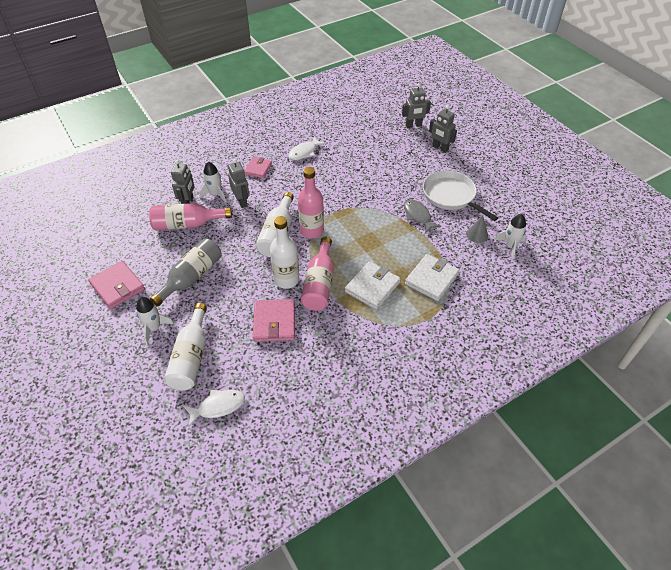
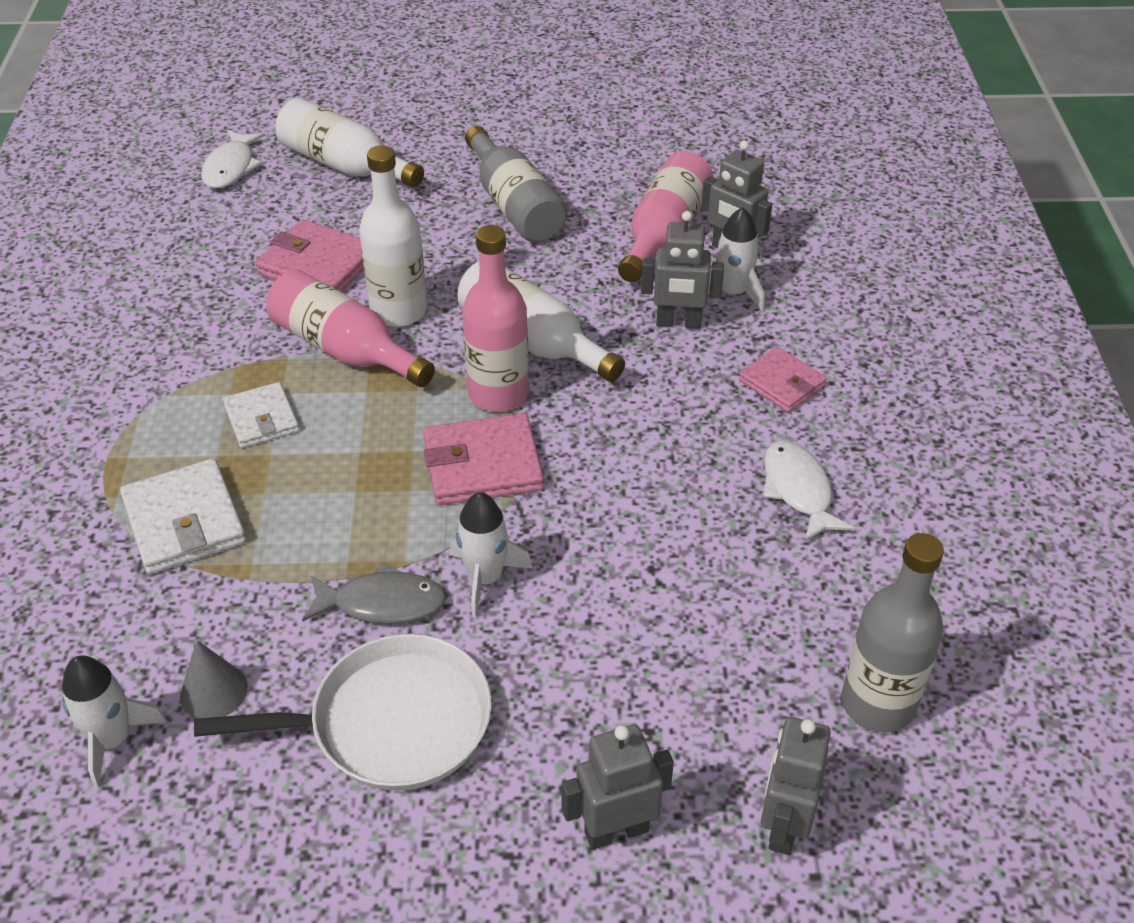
camera: 120 degrees right, 5 degrees down
(117, 286) = (566, 130): pink wallet -> pink wallet (482, 465)
(154, 328) = (439, 145): white rocket -> white rocket (485, 578)
(367, 121) = (878, 703): none -> grey bottle
(372, 287) = (262, 419): white wallet -> white wallet, size x0.65

